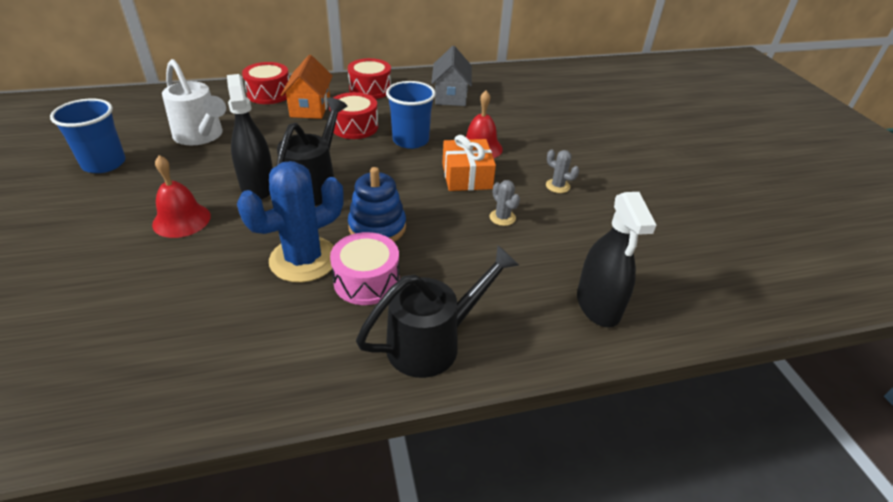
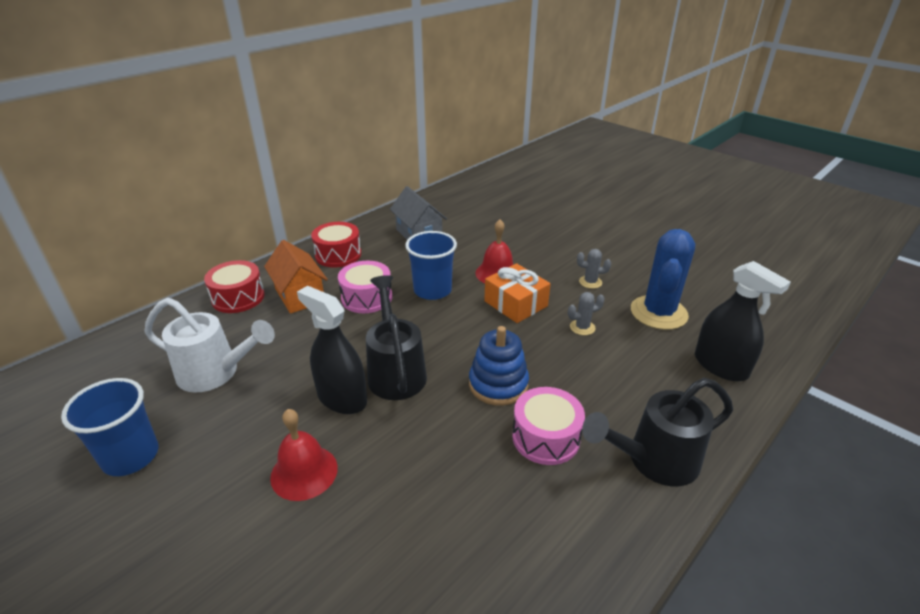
camera: 30 degrees left, 5 degrees down
(303, 259) = (471, 447): blue cactus -> blue cactus (658, 313)
(354, 127) = (366, 298): red drum -> pink drum
(433, 342) = (654, 460): black watering can -> black watering can turned 135 degrees counterclockwise
(502, 217) = (582, 327): grey cactus -> grey cactus turned 45 degrees counterclockwise

